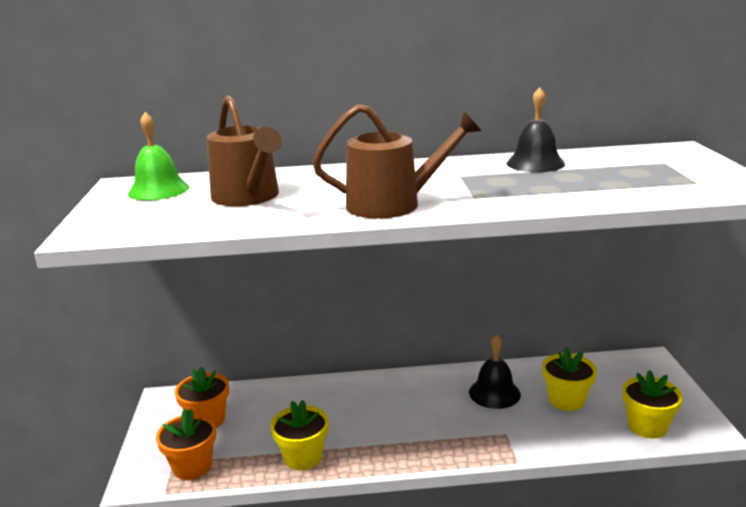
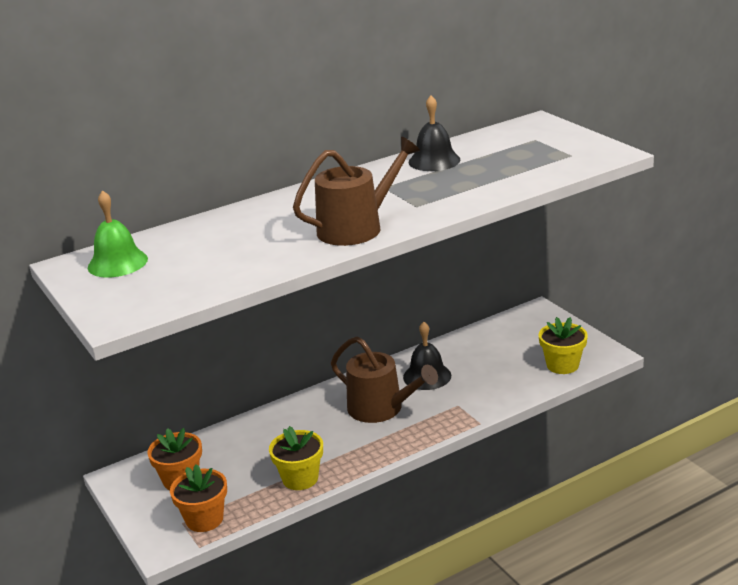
camera: 25 degrees left, 5 degrees up
(248, 197) = (219, 250): brown watering can -> brown watering can (381, 409)
(566, 400) = (489, 364): yellow flower pot -> none

